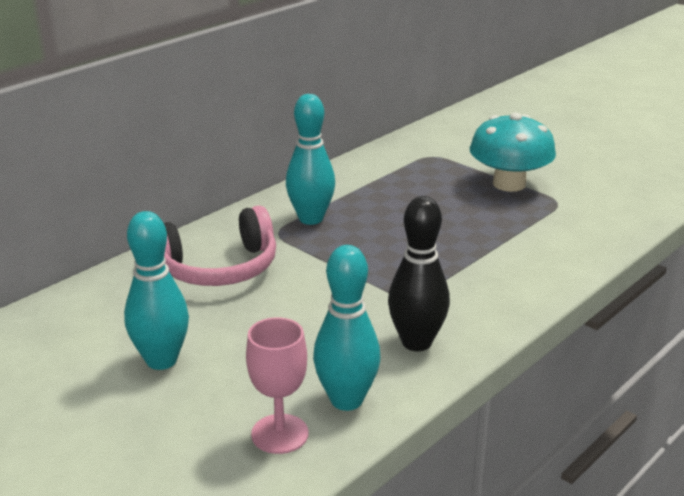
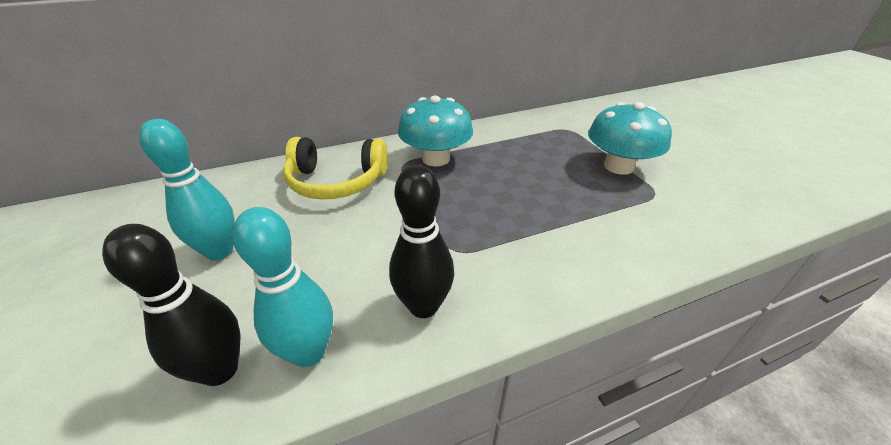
camera: 25 degrees right, 10 degrees up
(218, 268) = (336, 181): pink headphones -> yellow headphones
(280, 434) = (220, 370): pink goblet -> black bowling pin
(311, 219) = (436, 159): turquoise bowling pin -> turquoise mushroom

